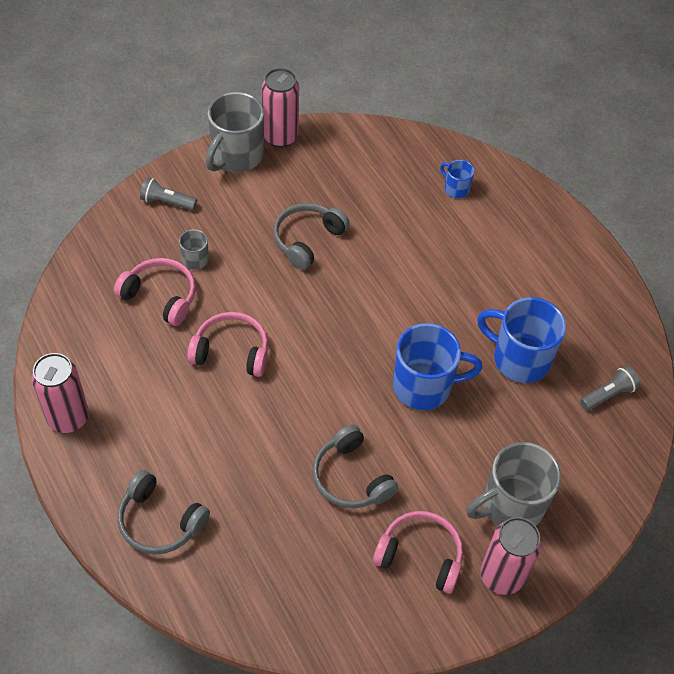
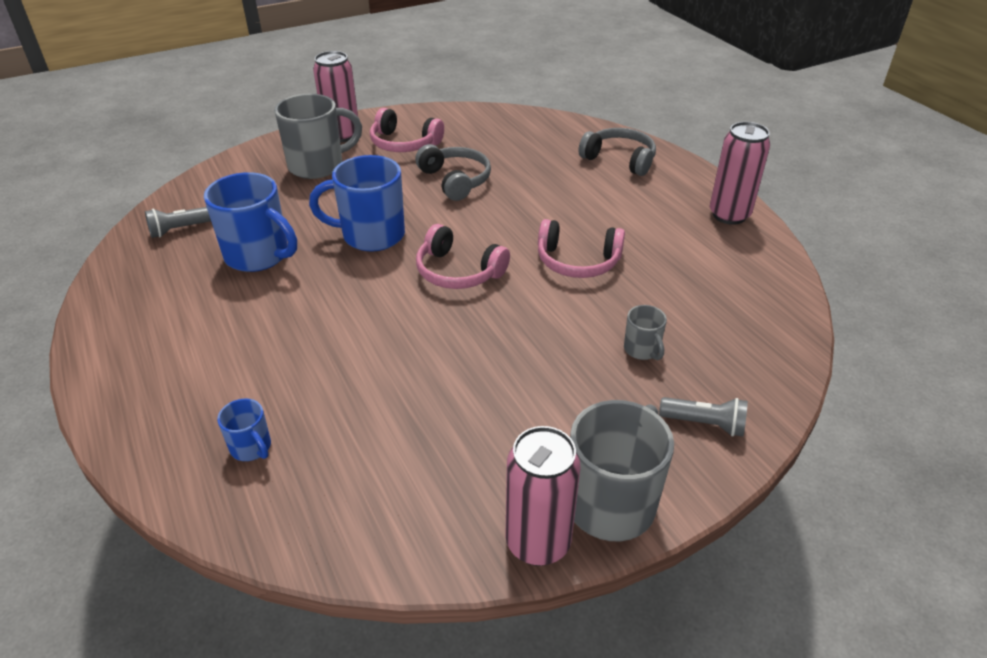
camera: 175 degrees left, 15 degrees down
(160, 296) = (673, 310): pink headphones -> pink headphones (458, 272)
(307, 240) = (491, 373): grey headphones -> none

